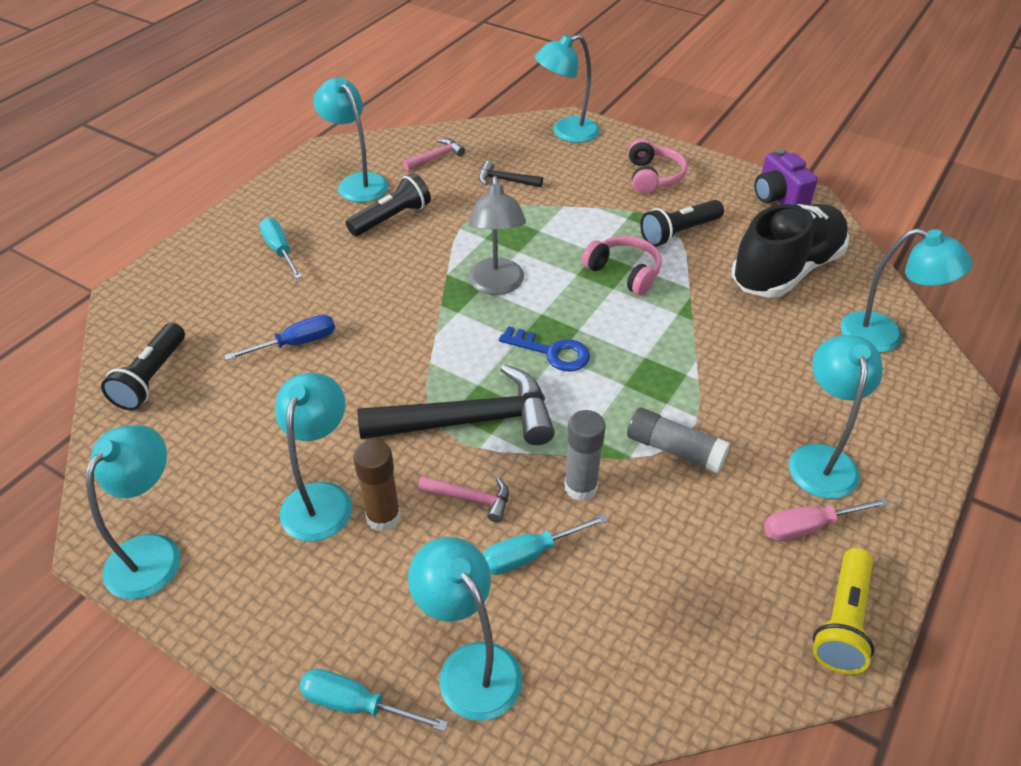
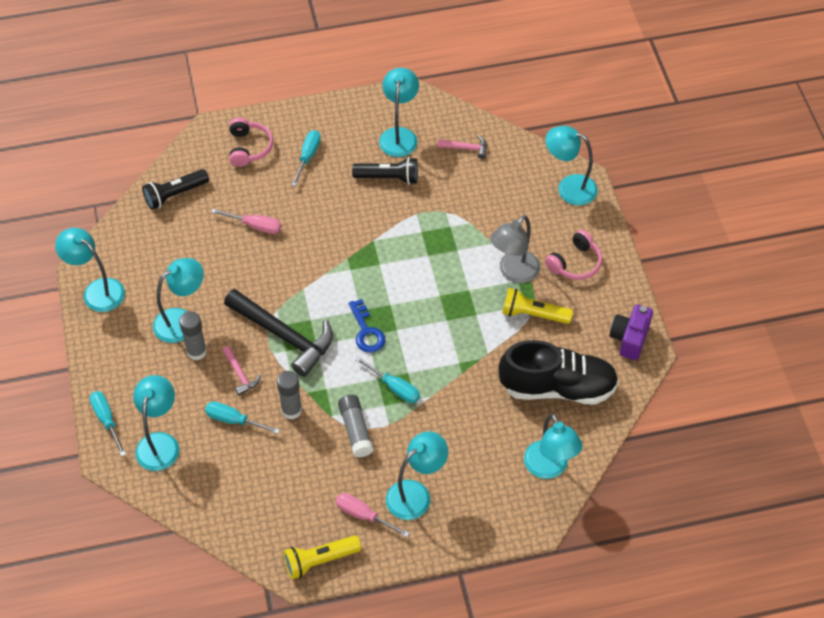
camera: 45 degrees right, 10 degrees up
(153, 552) = (97, 290): turquoise lamp -> turquoise lamp turned 120 degrees counterclockwise
(296, 343) = (255, 226): blue screwdriver -> pink screwdriver
(383, 517) = (196, 351): brown glue stick -> grey glue stick
(496, 285) = (389, 268): grey lamp -> grey lamp (513, 272)
(505, 180) = (484, 198): black hammer -> none
(624, 272) = (466, 315): pink headphones -> pink headphones (249, 148)
(653, 379) = (395, 388): none -> turquoise screwdriver
(679, 233) = (533, 314): black flashlight -> yellow flashlight

